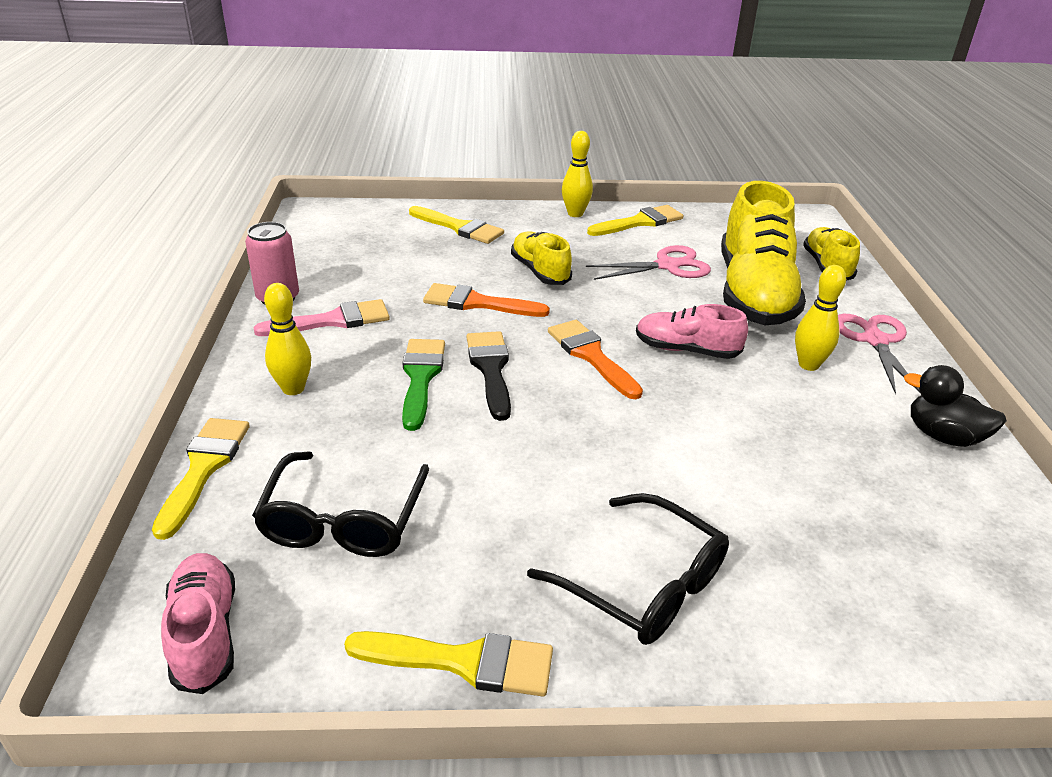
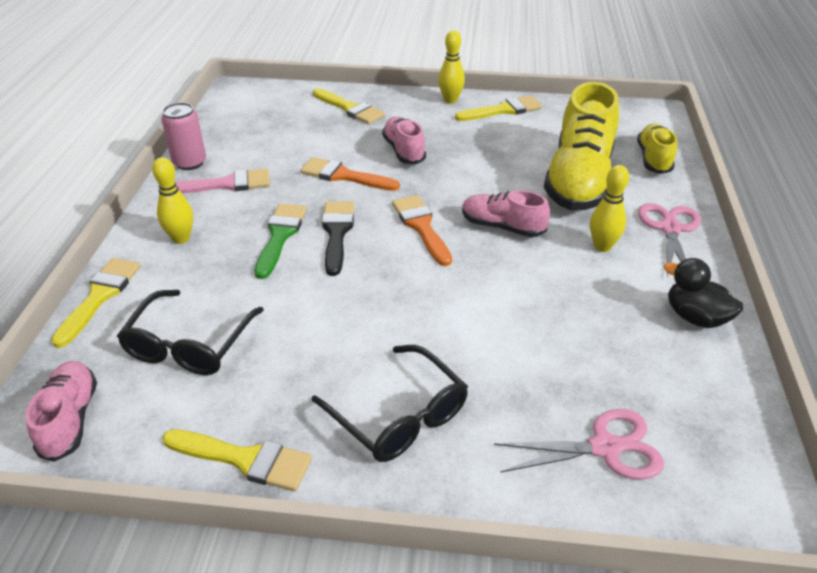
camera: 10 degrees right, 5 degrees up
(540, 271) = (404, 151): yellow shoe -> pink shoe
(667, 266) = (513, 151): pink scissors -> pink scissors (605, 447)

